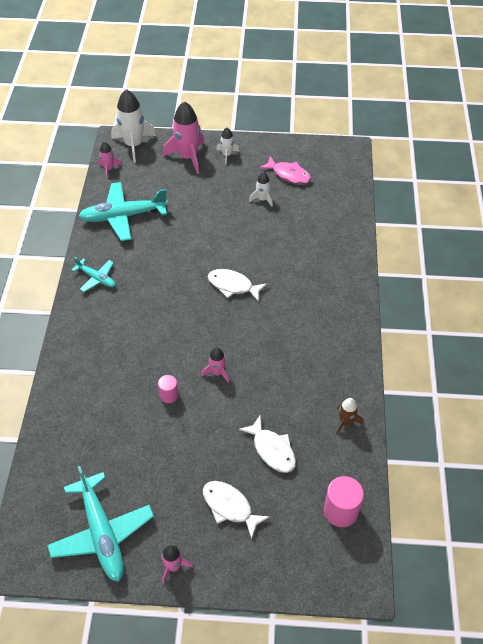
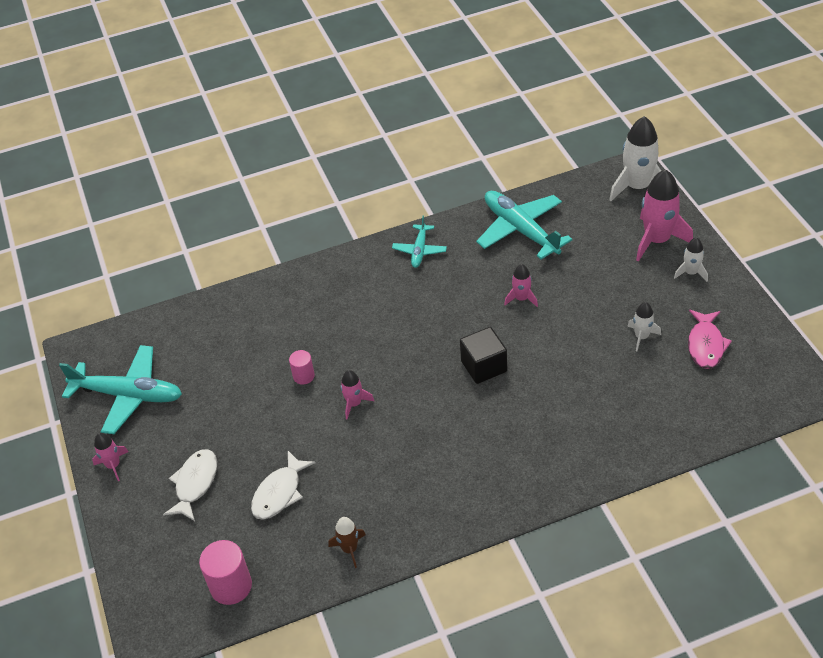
camera: 70 degrees right, 5 degrees down
(102, 532) = (128, 395): turquoise plane -> turquoise plane turned 120 degrees counterclockwise
(109, 169) = (582, 185): pink rocket -> pink rocket (521, 299)
(233, 286) = (484, 366): white fish -> black cube

